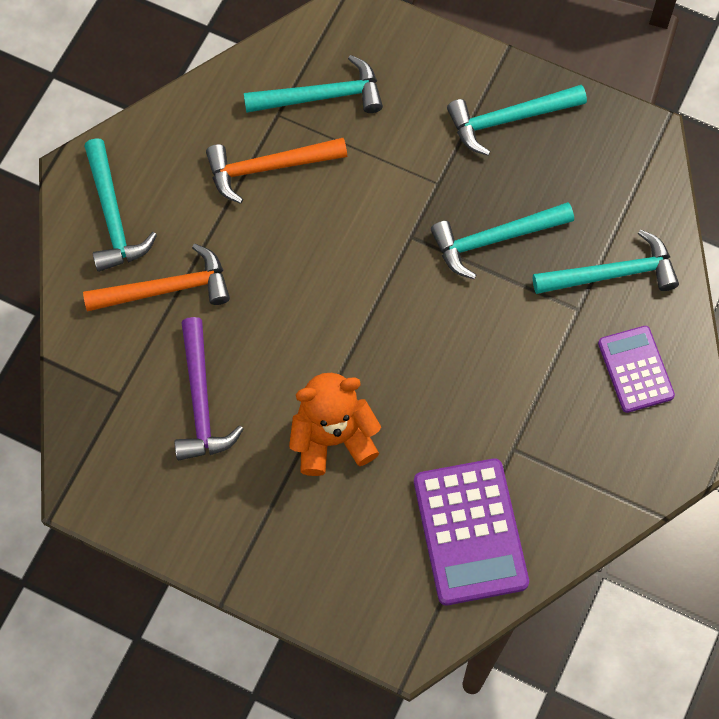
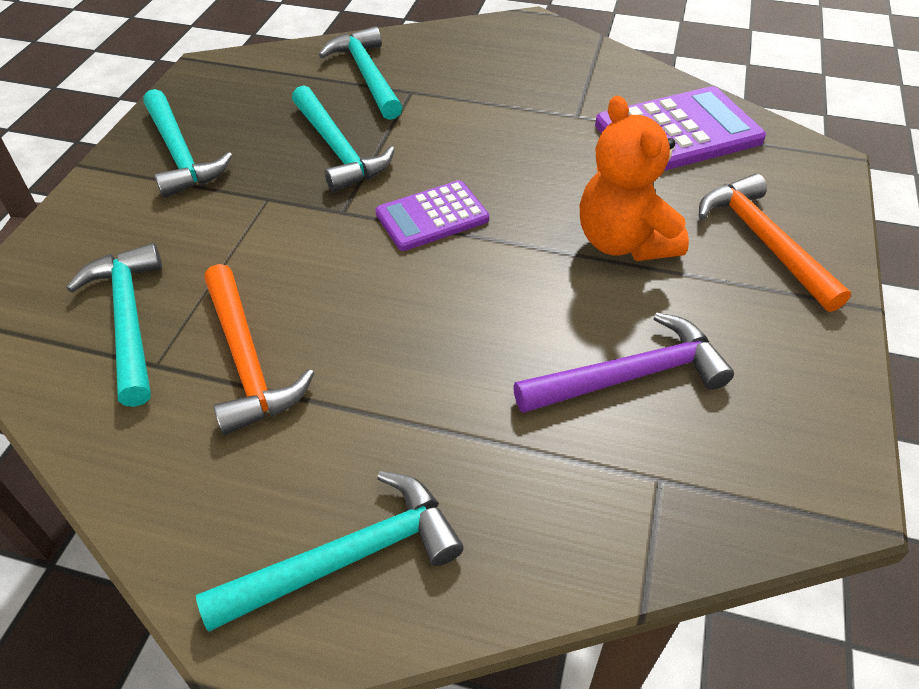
camera: 100 degrees left, 20 degrees down
(167, 289) = (468, 450): orange hammer -> orange hammer (764, 241)
(635, 369) = (465, 56): purple calculator -> purple calculator (432, 217)

